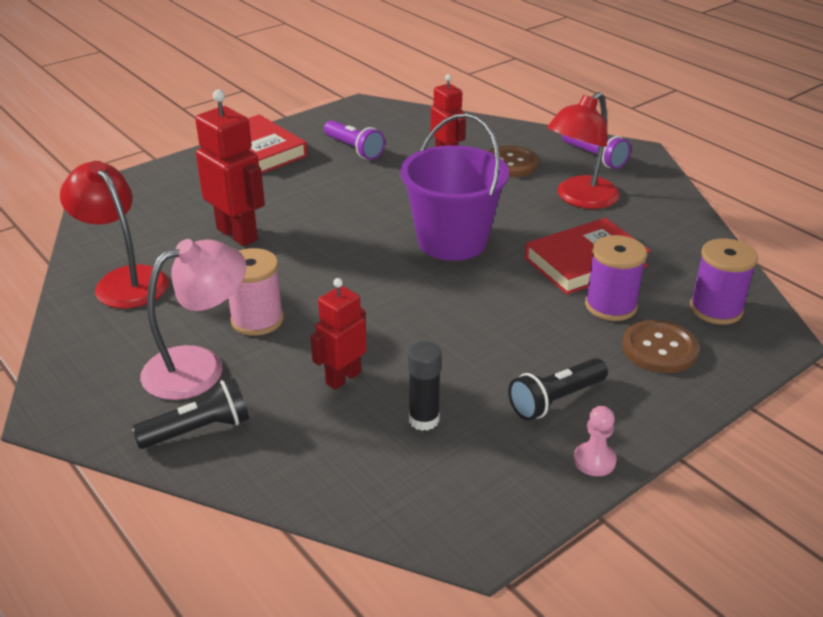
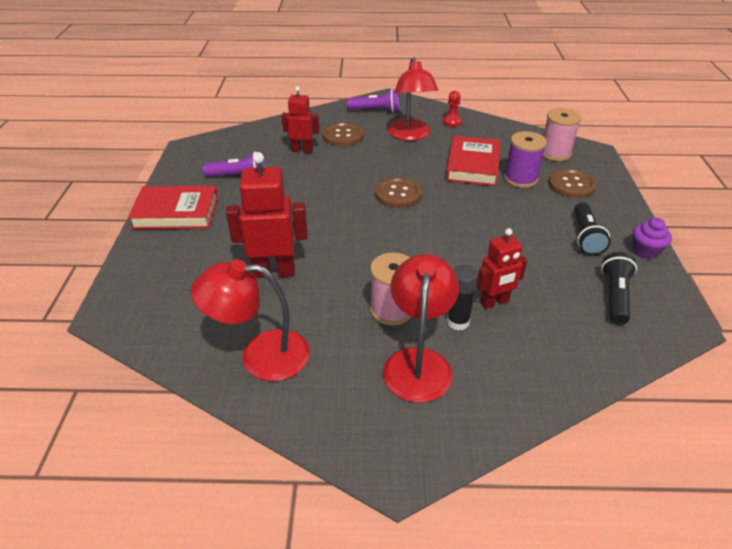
camera: 50 degrees left, 5 degrees up
(199, 367) = (418, 362): pink lamp -> red lamp
(199, 430) = (491, 394): black flashlight -> black flashlight (615, 296)
(343, 378) = (494, 302): red robot -> red robot turned 105 degrees counterclockwise
(424, 420) = (564, 290): black glue stick -> black glue stick (458, 322)
(452, 241) = (398, 194): purple bucket -> brown button
(594, 460) = (645, 251): pink pawn -> purple cupcake
(658, 210) = (451, 122): none -> red pawn
(716, 309) = (555, 153): purple spool -> pink spool

